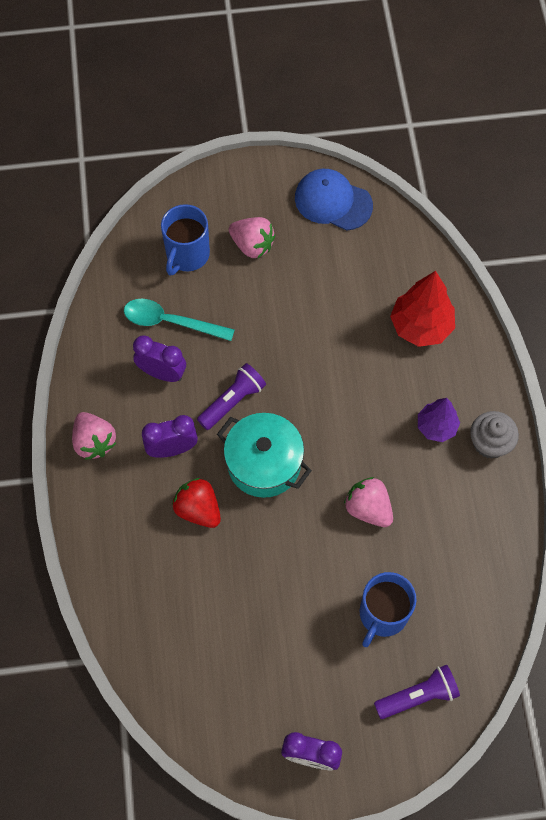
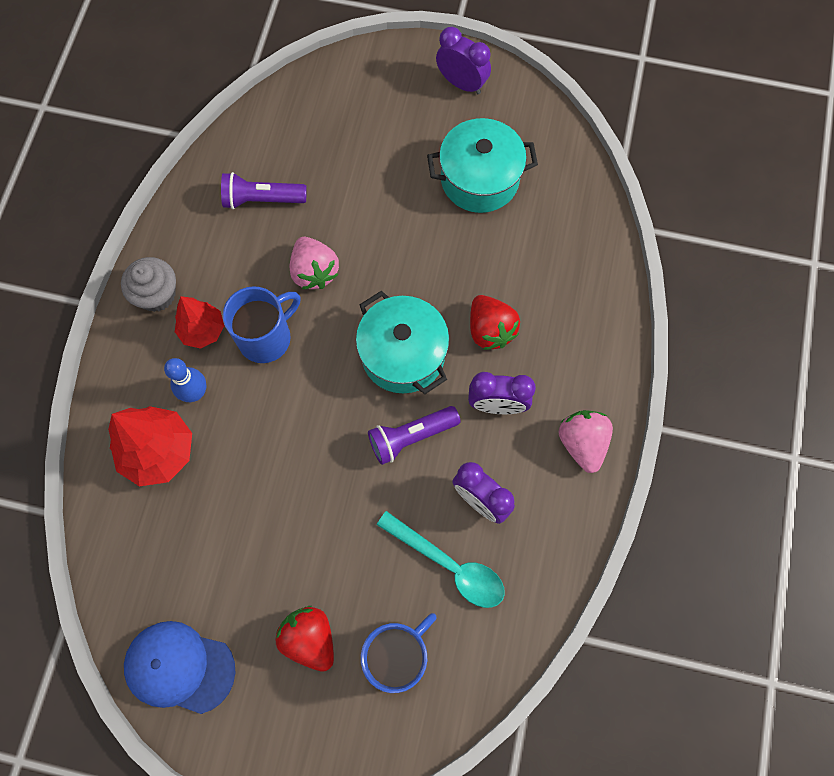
camera: 160 degrees left, 5 degrees up
(252, 245) = (309, 639): pink strawberry -> red strawberry
(256, 652) = (479, 179): none -> turquoise pot
(333, 201) = (179, 667): blue cap -> blue cap turned 150 degrees clockwise
(382, 614) = (346, 172): blue mug -> blue mug (266, 337)
(416, 377) = (195, 393): none -> blue bowling pin
(418, 696) = (345, 98): purple flashlight -> purple flashlight (262, 199)
(436, 427) = (203, 330): purple tree -> red tree

